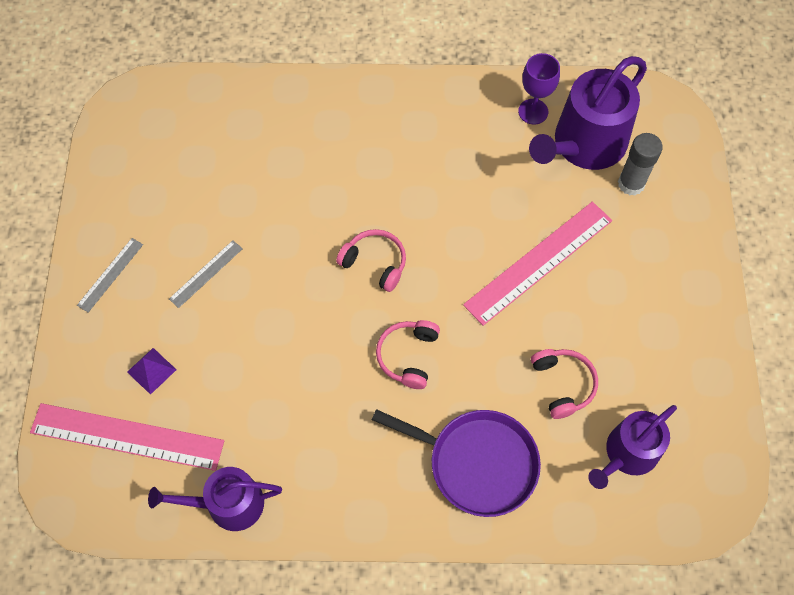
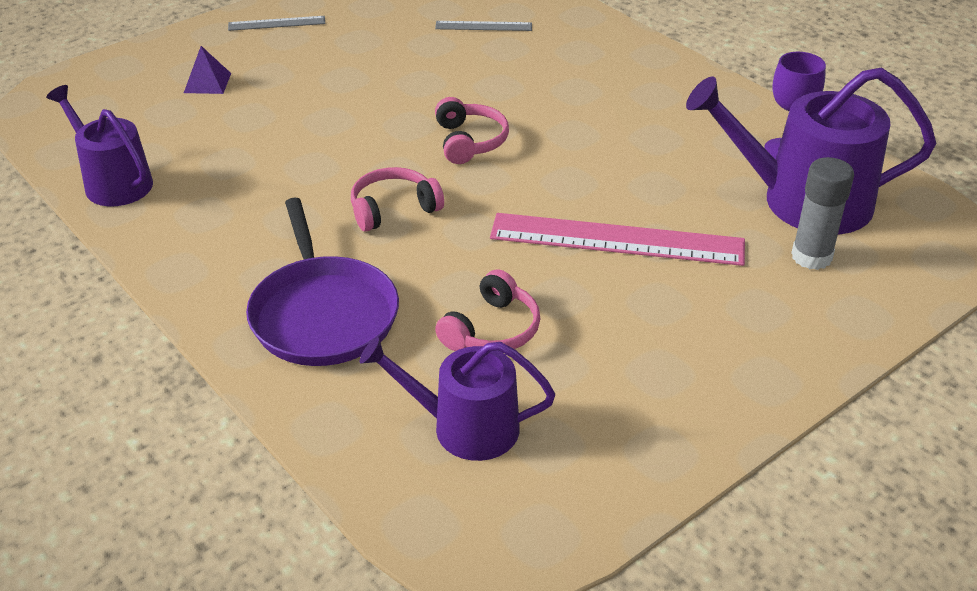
camera: 50 degrees right, 25 degrees down
(127, 437) = (128, 101): pink ruler -> none
(206, 273) = (336, 63): grey ruler -> grey ruler (483, 26)

